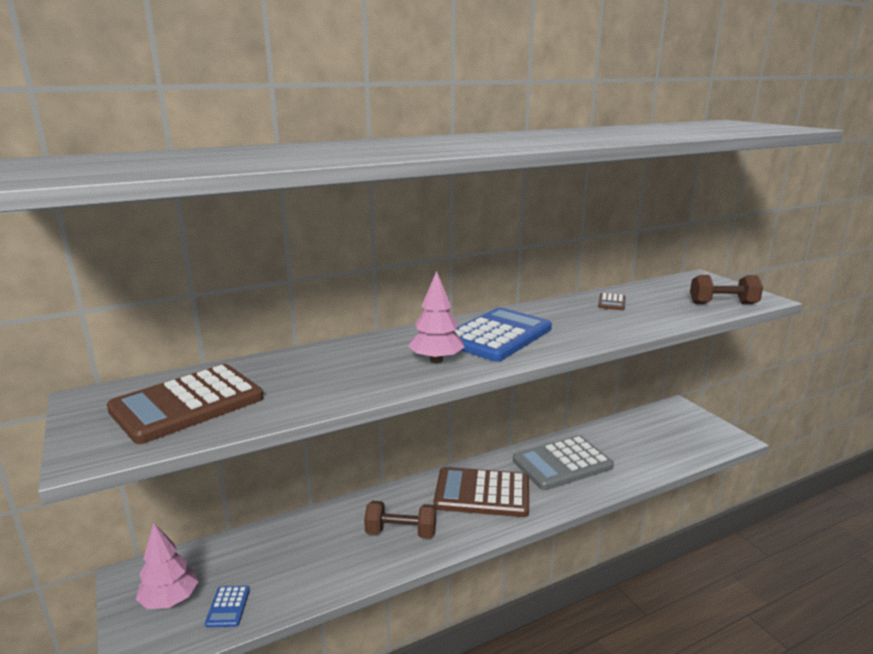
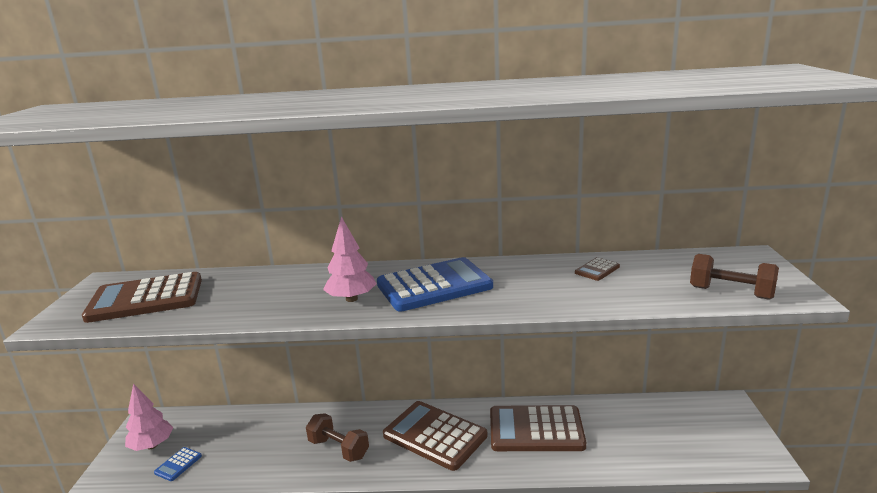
camera: 30 degrees right, 0 degrees up
(562, 463) = (536, 429): grey calculator -> brown calculator

